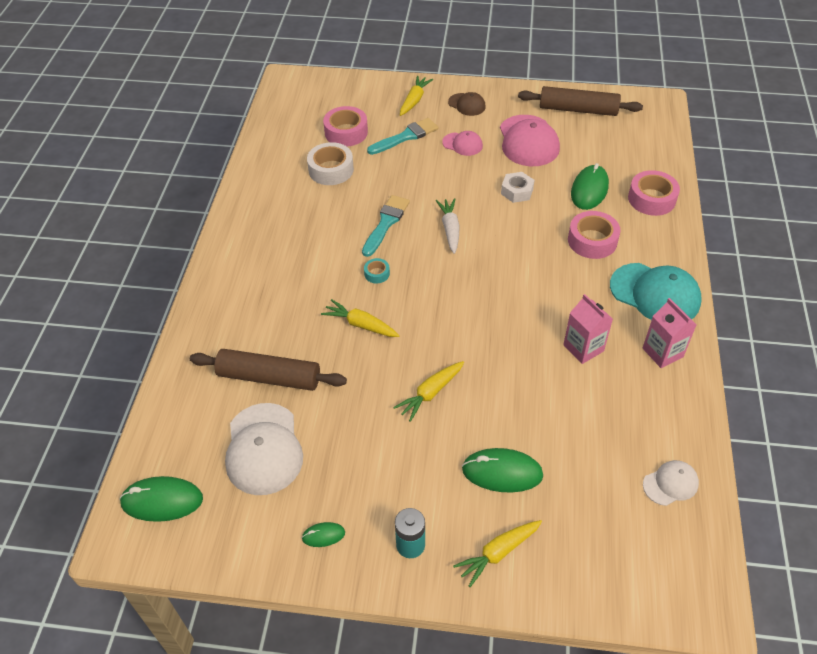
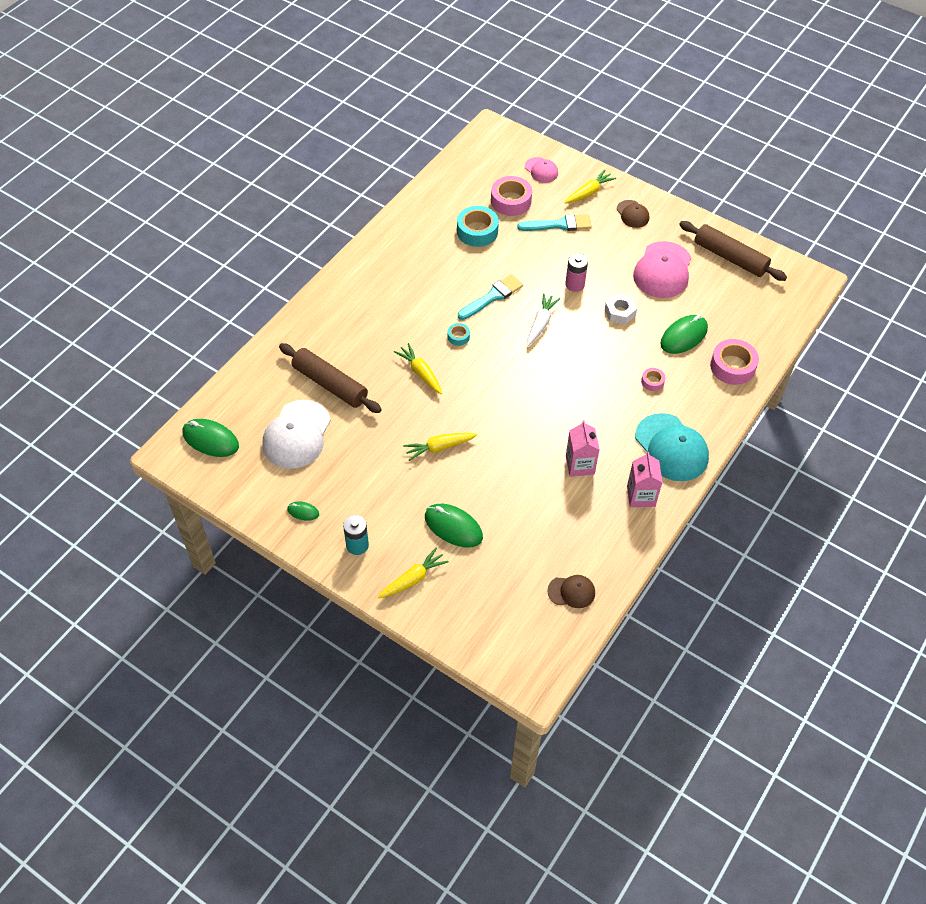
camera: 25 degrees right, 5 degrees up
(331, 170) = (477, 231): white tape -> turquoise tape
(457, 182) = (574, 284): none -> pink battery
(462, 144) = (603, 251): pink cap -> pink cap (541, 170)
(498, 553) = (413, 579): yellow carrot -> yellow carrot turned 150 degrees clockwise
(592, 241) = (652, 382): pink tape -> pink tape, size x0.50
(670, 484) = (571, 592): white cap -> brown cap

